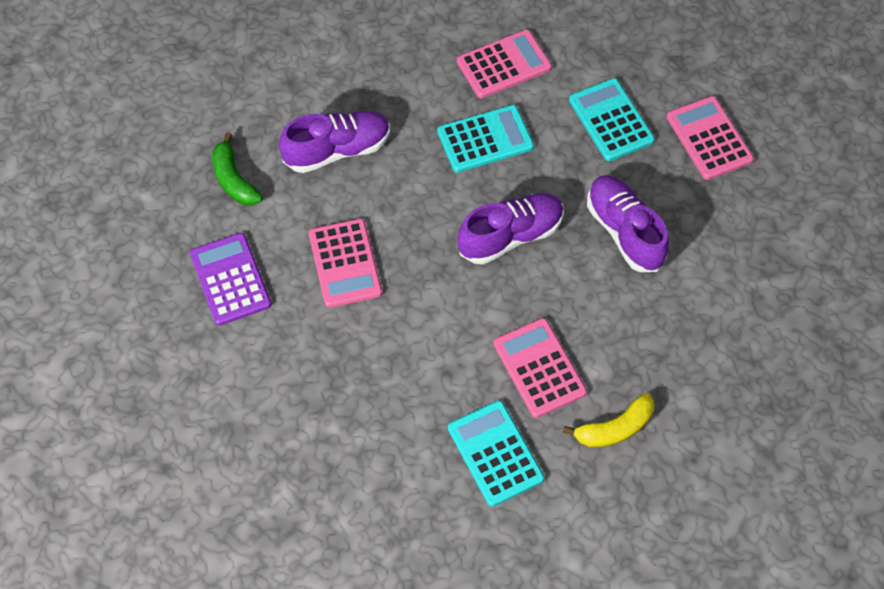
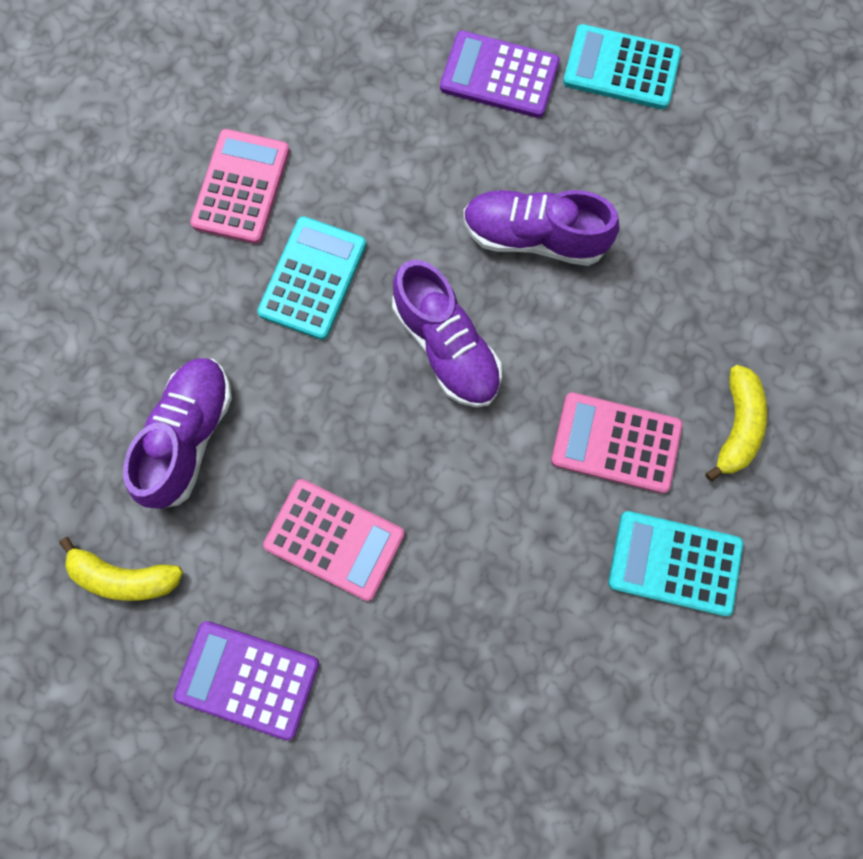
camera: 50 degrees left, 15 degrees up
(234, 180) = (125, 576): green banana -> yellow banana
(511, 236) = (446, 347): purple shoe -> purple shoe turned 135 degrees clockwise
(611, 120) = (399, 143): turquoise calculator -> turquoise calculator (621, 68)
(709, 138) = (499, 75): pink calculator -> purple calculator

